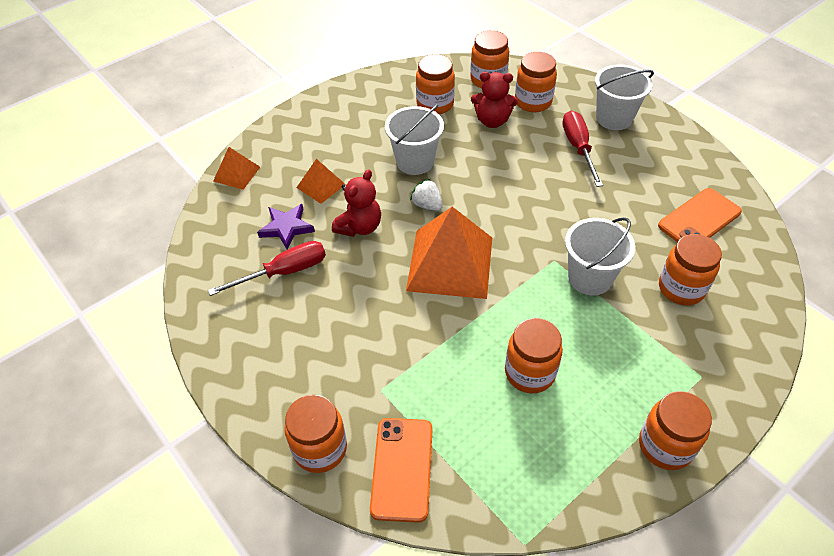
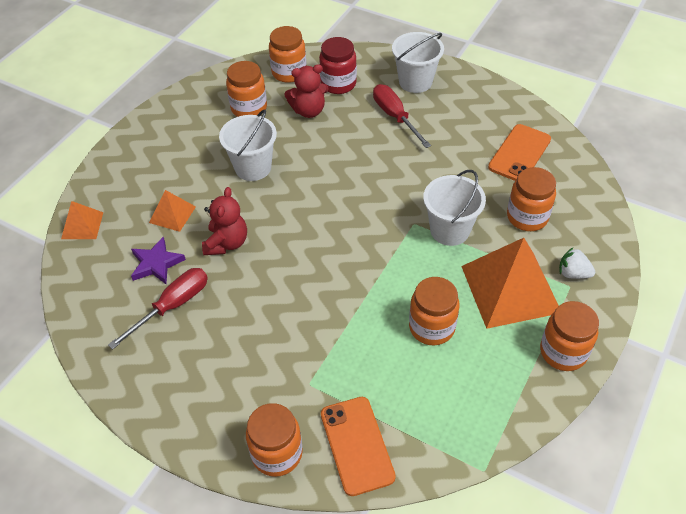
camera: 20 degrees left, 0 degrees up
(427, 205) = (281, 205): white strawberry -> white strawberry (573, 273)
(450, 263) = (324, 252): orange pyramid -> orange pyramid (510, 288)
(533, 102) = (338, 84): orange jar -> red jar

